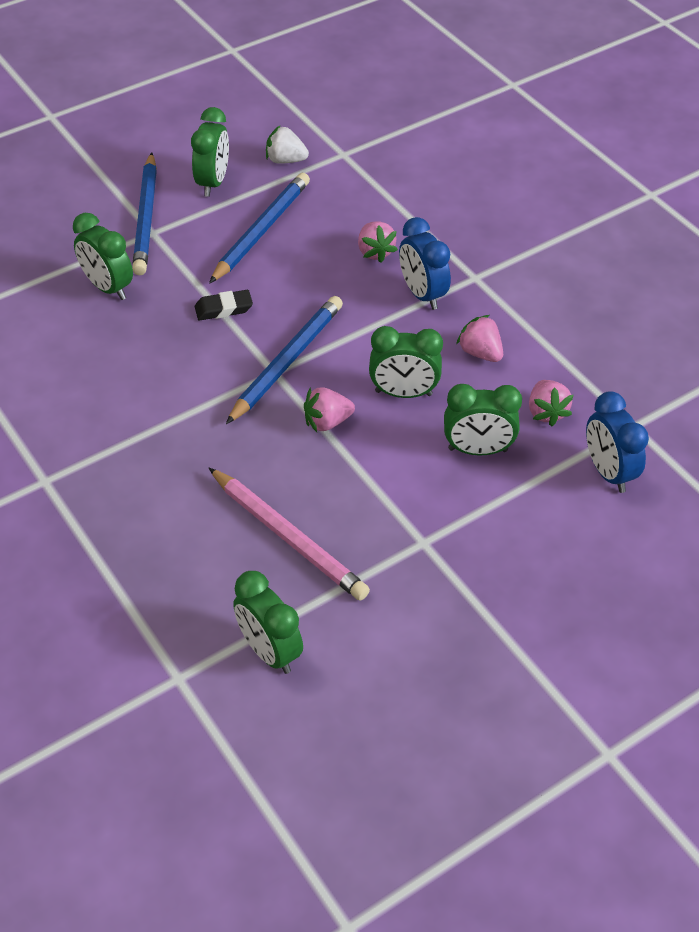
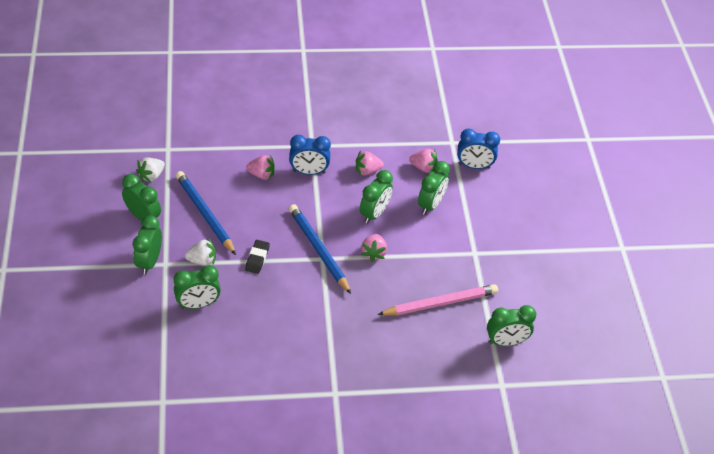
camera: 65 degrees left, 0 degrees up
(145, 218) = (149, 261): blue pencil -> green clock
(182, 261) = (202, 260): none -> white strawberry

